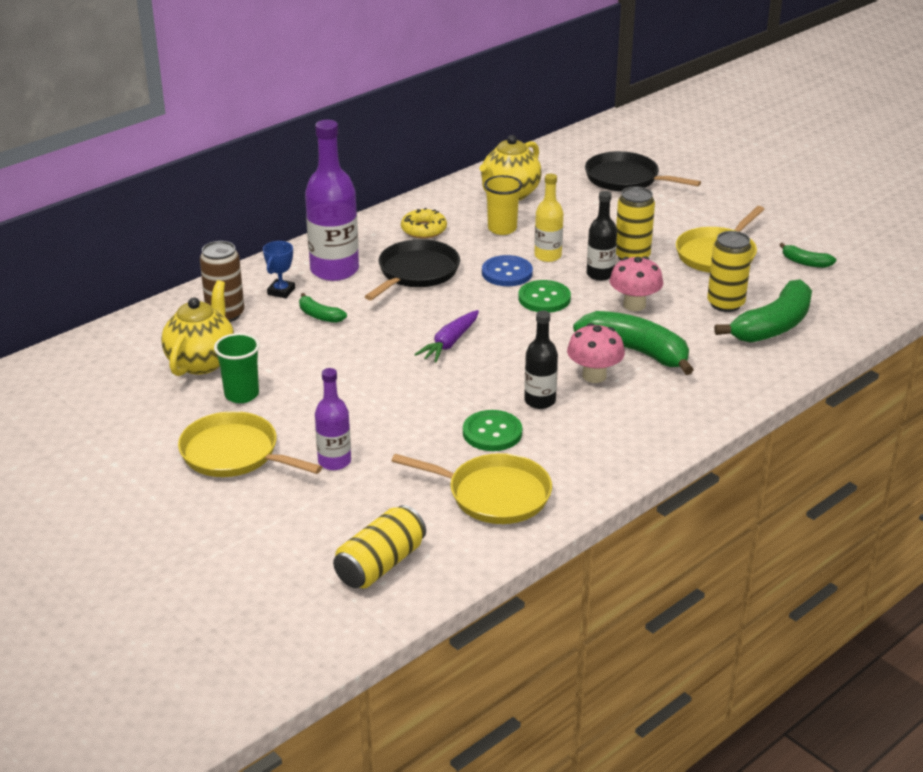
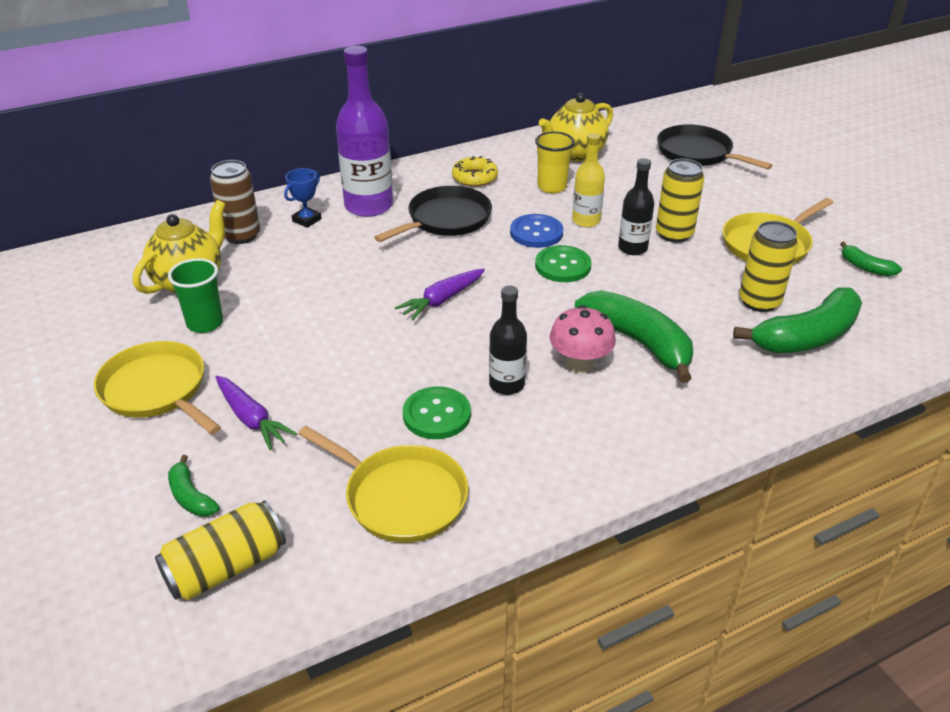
camera: 15 degrees right, 5 degrees up
(319, 315) = (328, 250): green banana -> green banana (191, 496)
(334, 461) = (251, 419): purple bottle -> purple carrot
(634, 305) = (656, 287): pink mushroom -> none

